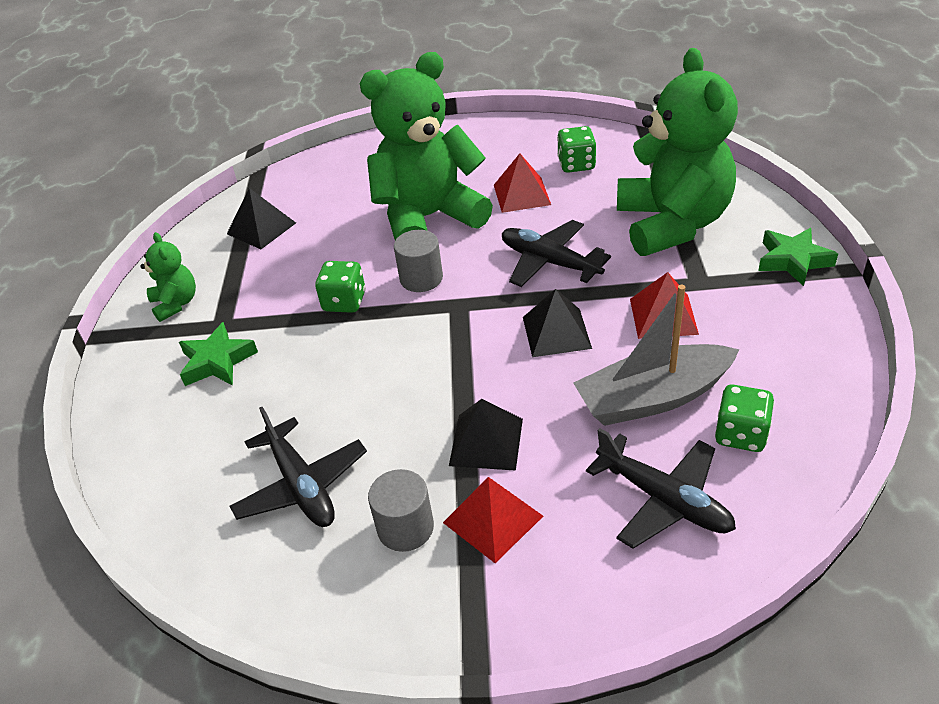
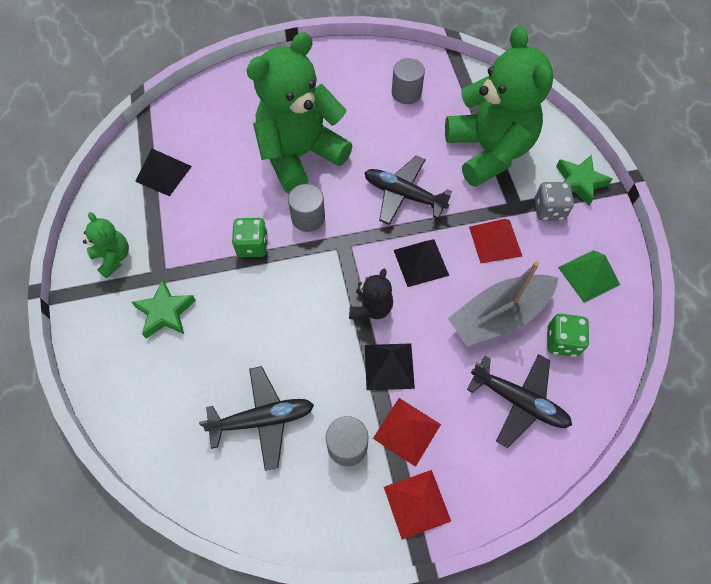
camera: 15 degrees left, 20 degrees up
(301, 486) = (263, 419): black plane -> black plane turned 60 degrees counterclockwise
(477, 376) = (371, 308): none -> black teddy bear
(521, 194) = (369, 126): red pyramid -> red pyramid (416, 503)
(576, 164) = (406, 93): green dice -> grey cylinder
(745, 287) = (549, 210): none -> grey dice
(792, 362) = (588, 276): none -> green pyramid

